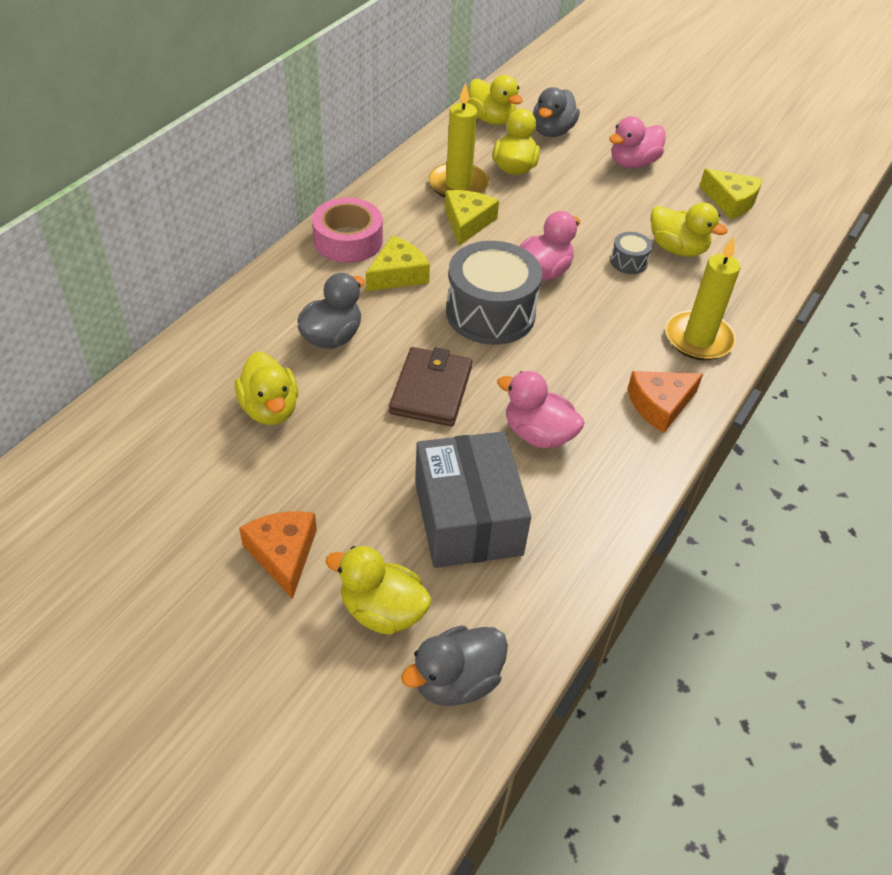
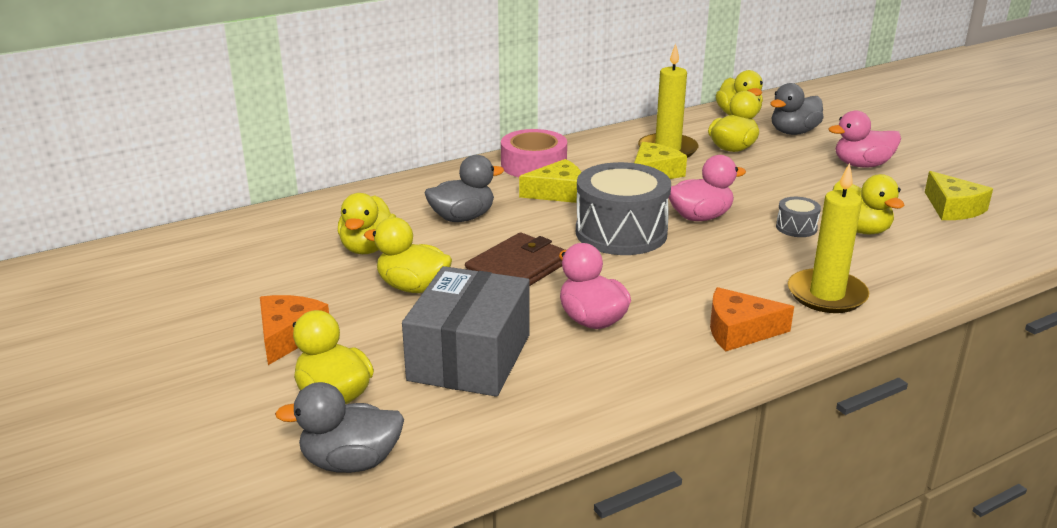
camera: 30 degrees right, 20 degrees down
(353, 448) = (413, 287): none -> yellow duck

